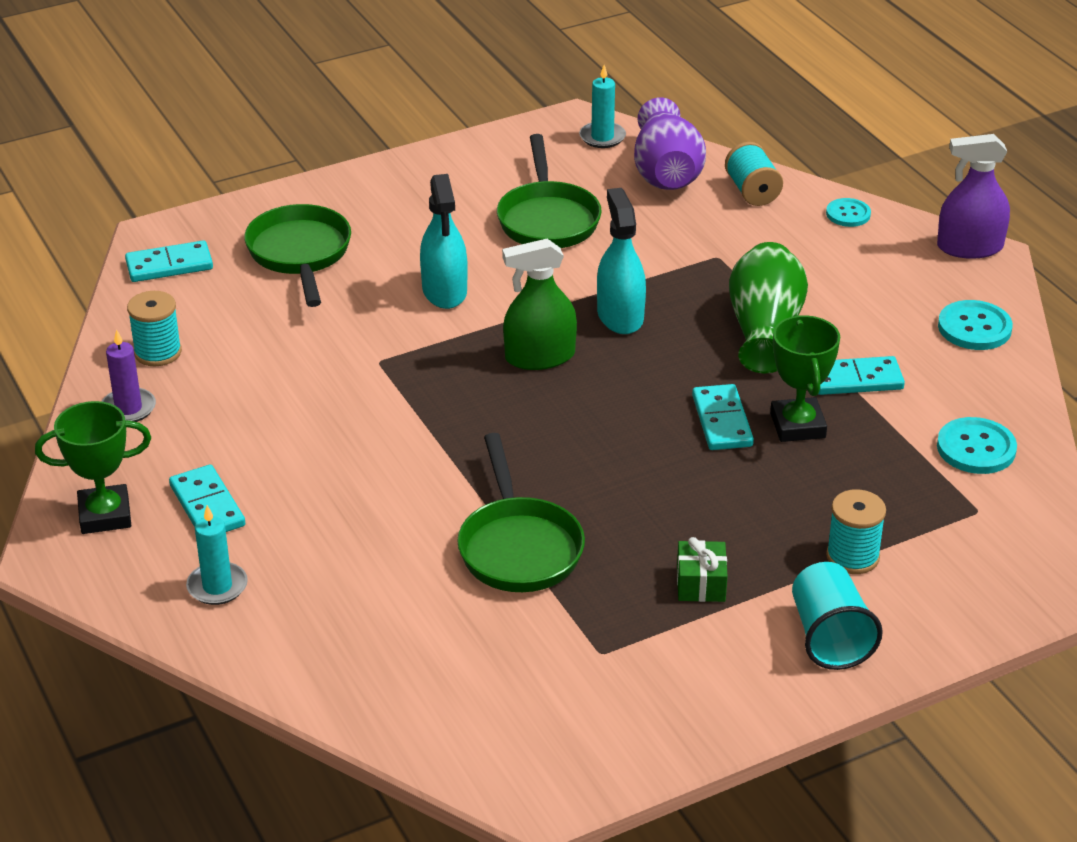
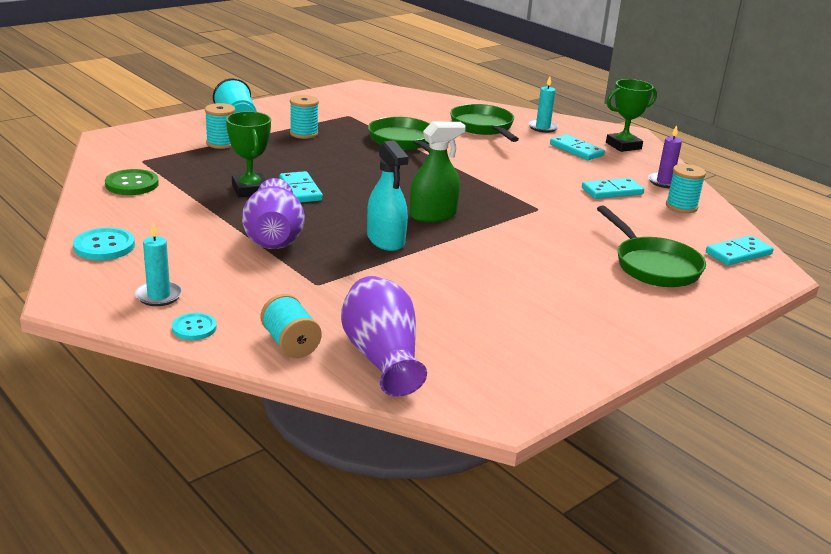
camera: 165 degrees right, 10 degrees down
(444, 291) = (525, 248): turquoise spray bottle -> none
(547, 219) = (475, 305): green pan -> green pan (483, 127)
(602, 137) = (462, 392): turquoise candle -> turquoise candle (159, 296)
(701, 584) = (304, 134): green gift -> turquoise spool
(764, 330) = (274, 237): green vase -> purple vase
(856, 380) = (207, 213): turquoise domino -> turquoise domino (612, 191)
(969, 247) = (81, 305): purple spray bottle -> none
(976, 448) = (132, 184): turquoise button -> green button

